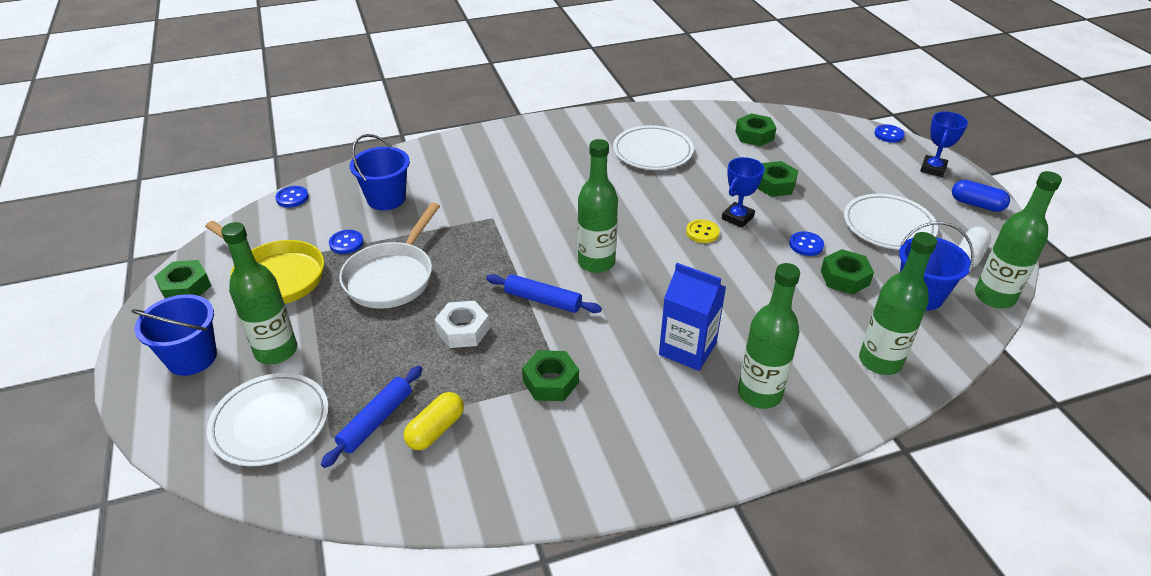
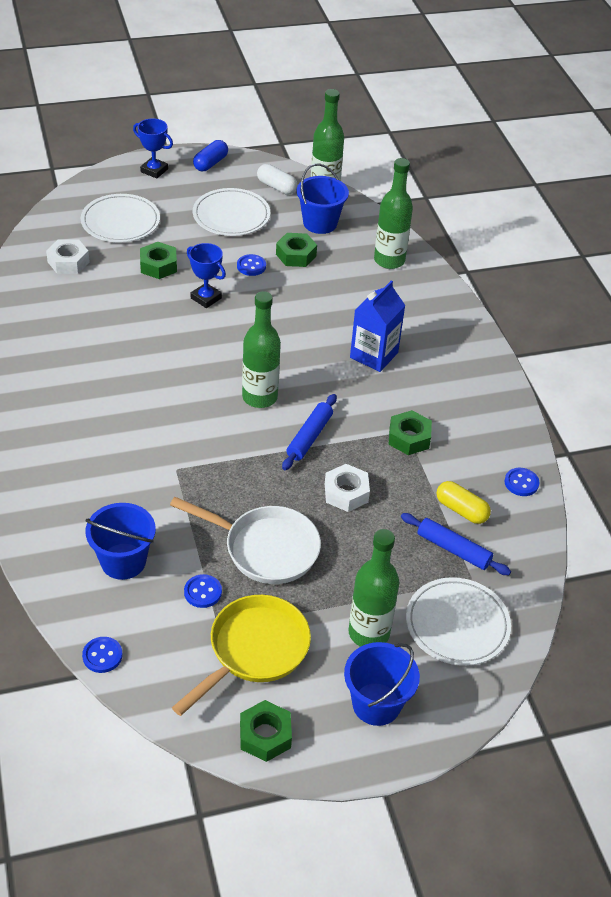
camera: 90 degrees left, 5 degrees up
(652, 151) = (79, 337): white plate -> white plate (120, 222)
(702, 232) = (224, 323): yellow button -> none
(754, 135) = (68, 262): green nut -> white nut
(759, 394) = (421, 325): green bottle -> none
(888, 135) = (92, 179): blue button -> blue button (521, 483)

